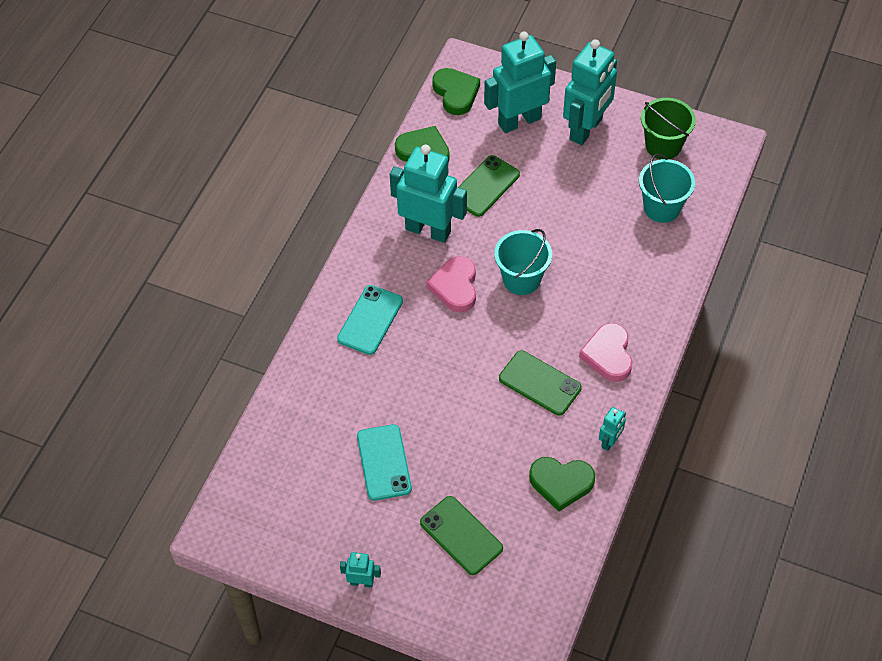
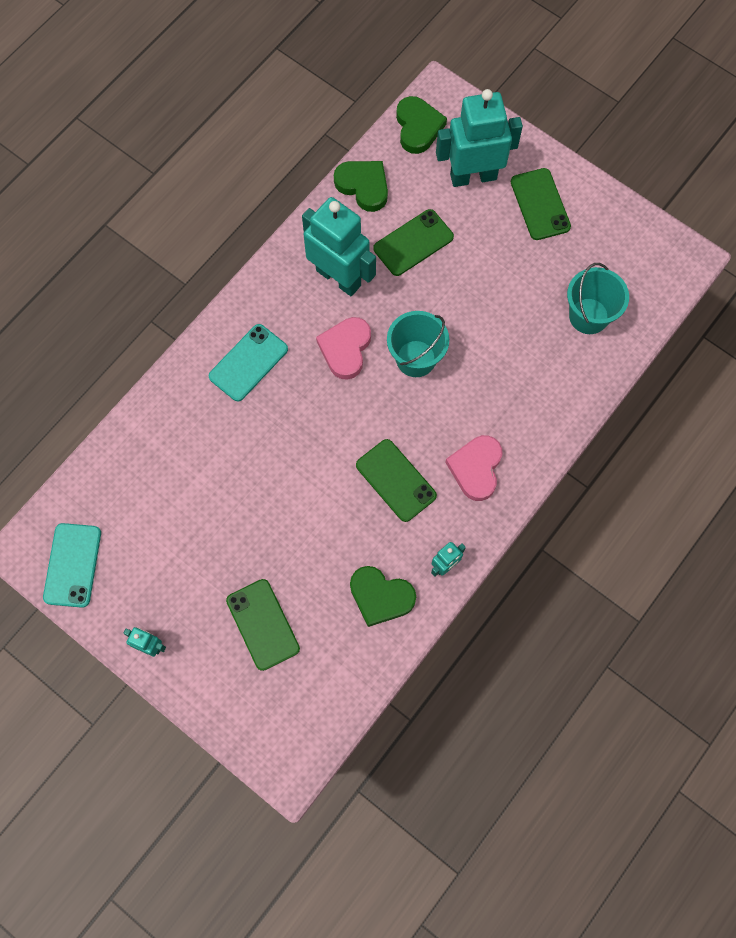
camera: 15 degrees right, 15 degrees up
(384, 462) = (212, 523): turquoise phone -> turquoise phone (72, 565)
(586, 129) = (540, 204): turquoise robot -> green phone
(663, 146) = (614, 244): green bucket -> none

